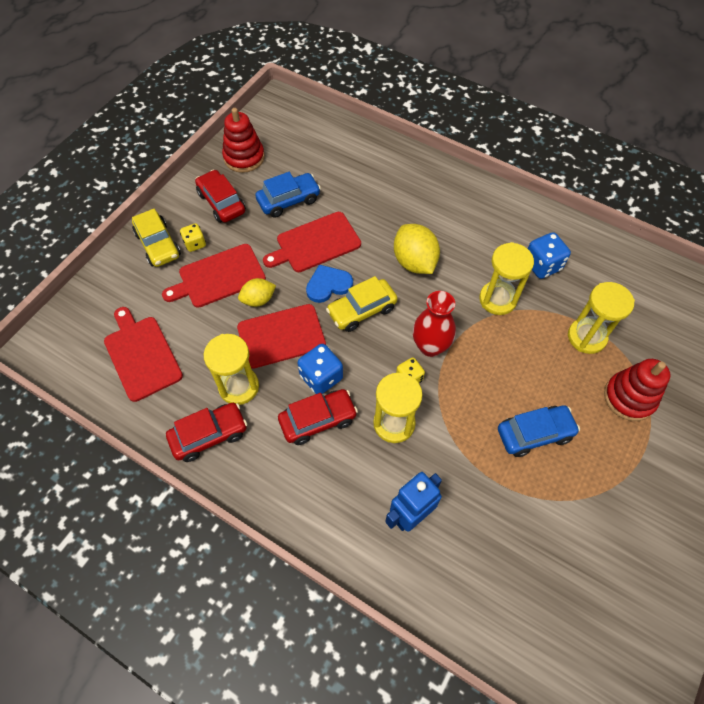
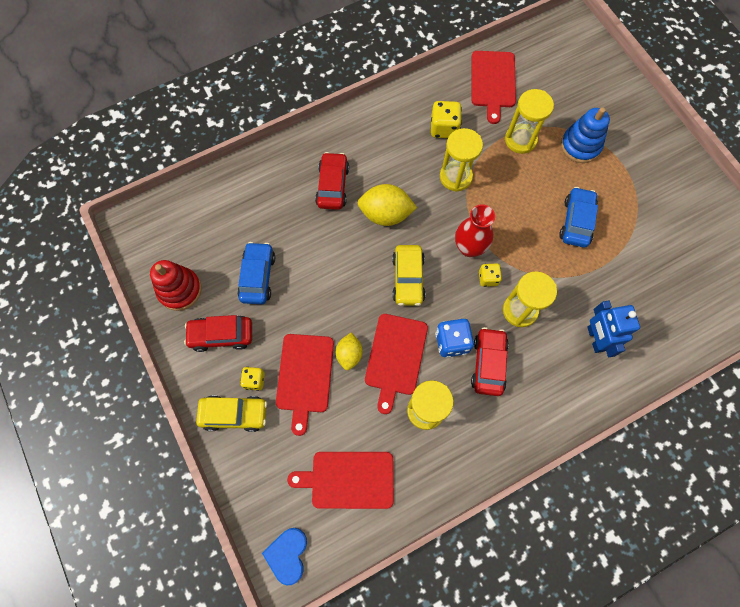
camera: 60 degrees left, 10 degrees up
(209, 435) = (457, 455): red car -> red car (332, 186)
(315, 243) = (319, 279): red cutting board -> red cutting board (493, 82)
(328, 285) = (368, 291): blue heart -> blue heart (287, 555)
(542, 265) = (444, 128): blue dice -> yellow dice
(629, 397) = (580, 146): red stacking toy -> blue stacking toy

